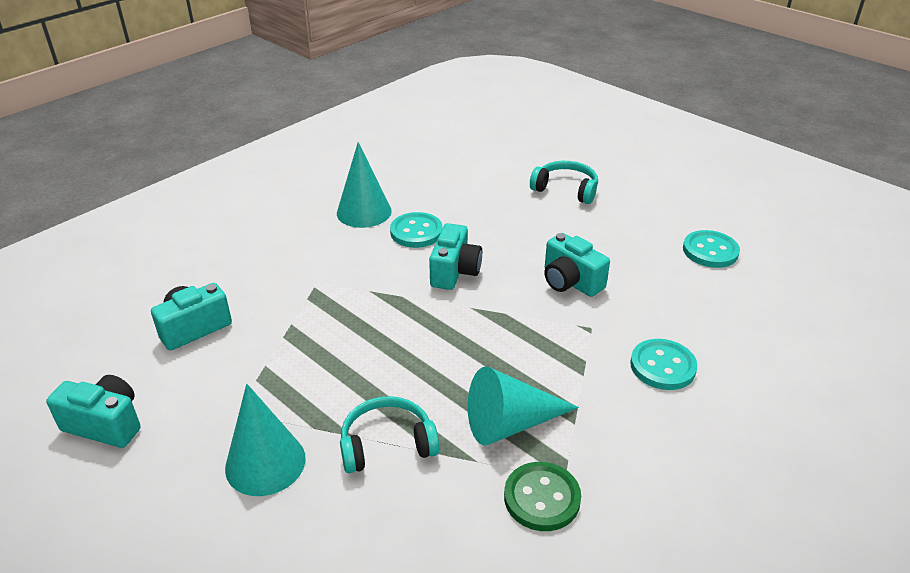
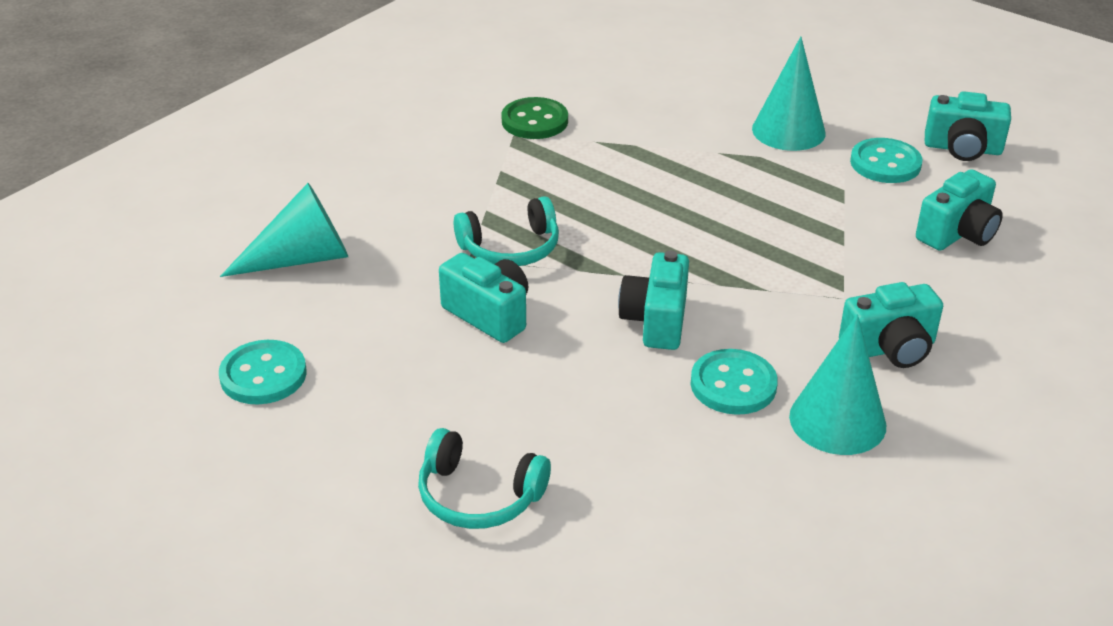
camera: 175 degrees right, 0 degrees up
(308, 247) = (890, 348): none -> turquoise camera
(387, 444) = (682, 147): turquoise headphones -> turquoise headphones (511, 248)
(510, 423) = (565, 167): turquoise cone -> turquoise cone (302, 258)
(662, 366) = (393, 221): turquoise button -> turquoise button (885, 163)

